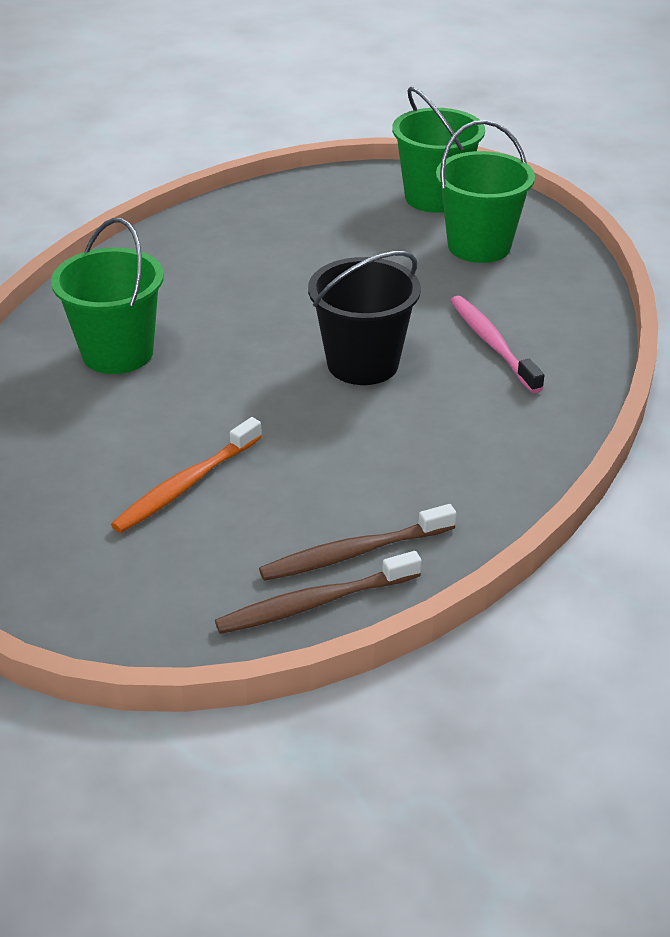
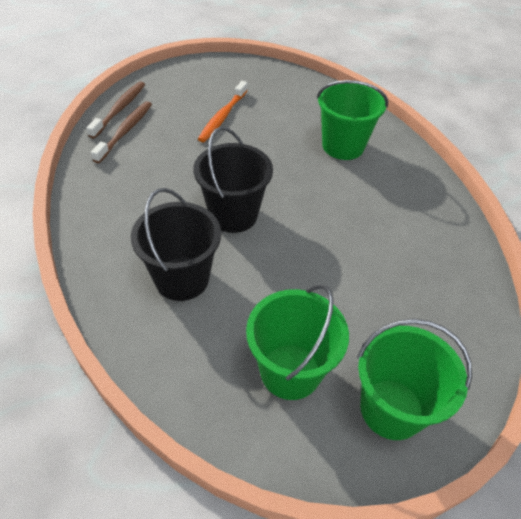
camera: 130 degrees right, 10 degrees up
(186, 485) = (222, 117): orange toothbrush -> orange toothbrush turned 150 degrees counterclockwise
(492, 344) = (182, 279): pink toothbrush -> black bucket

